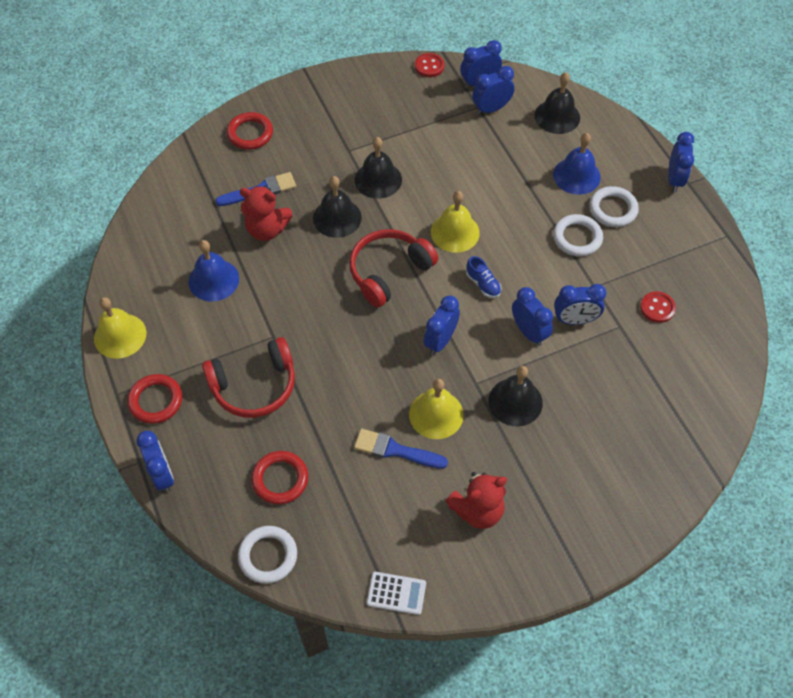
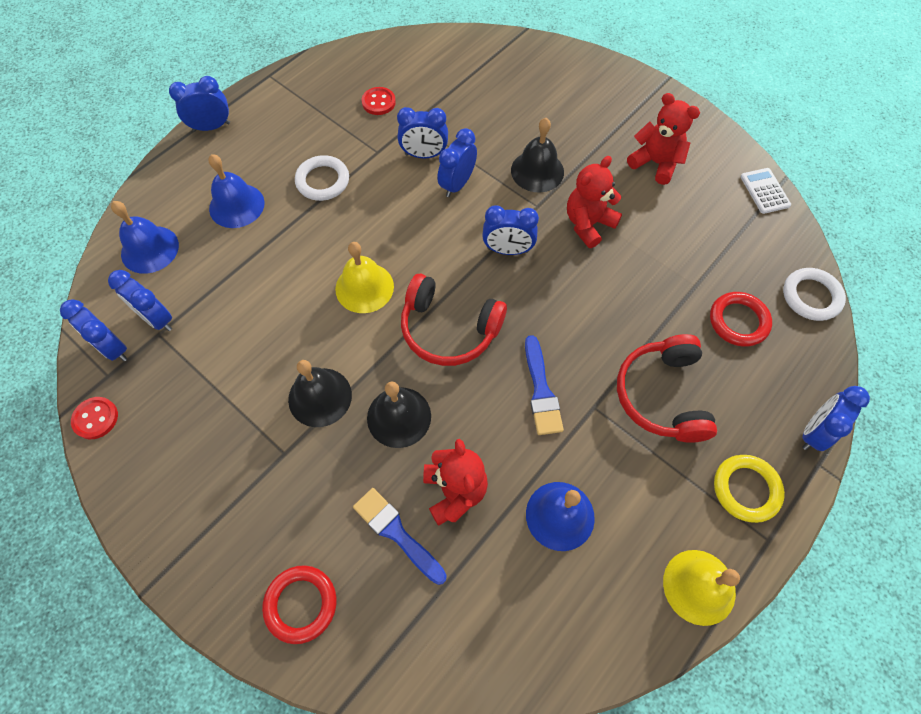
camera: 115 degrees left, 5 degrees up
(156, 401) = (746, 489): red ring -> yellow ring
(254, 386) = (662, 395): red headphones -> red headphones turned 135 degrees counterclockwise
(395, 450) = (644, 241): blue brush -> blue brush (541, 391)
(436, 414) = (588, 224): yellow bell -> red teddy bear
(483, 284) = (420, 239): blue shoe -> none
(557, 116) = (150, 249): black bell -> blue bell
(575, 320) = (424, 155): blue clock -> blue clock turned 120 degrees clockwise
(613, 209) = (272, 163): white ring -> none

